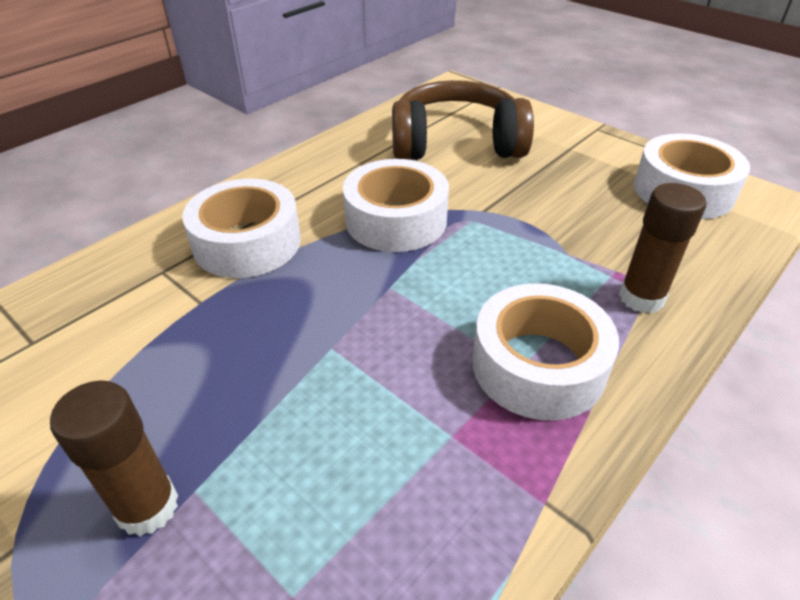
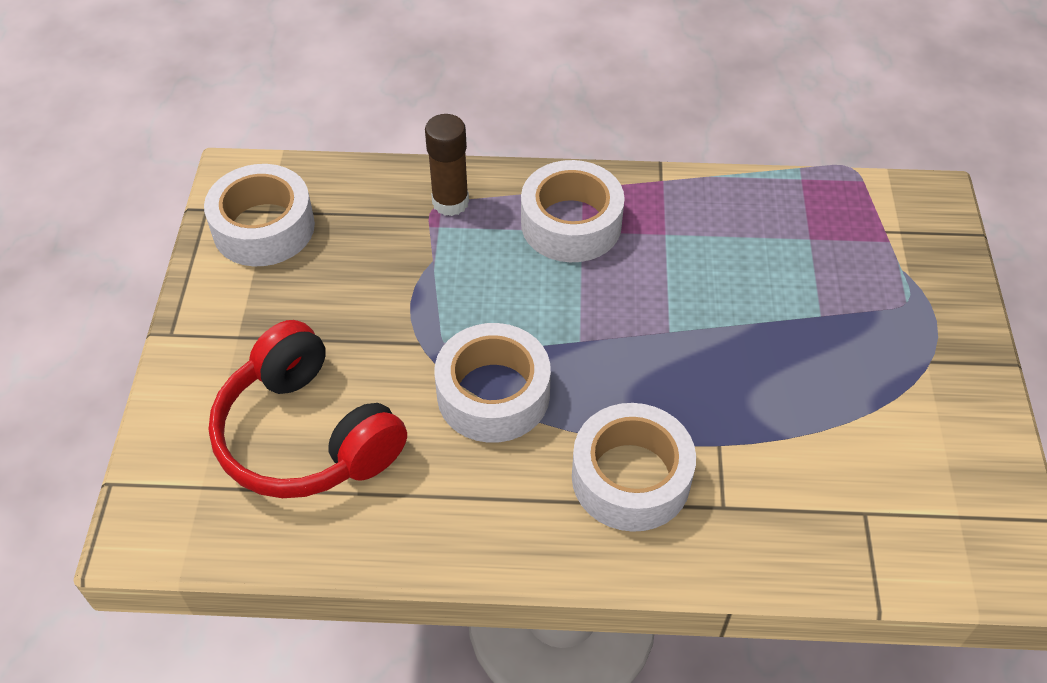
camera: 130 degrees left, 10 degrees up
(147, 507) = (850, 326): brown glue stick -> none
(456, 143) = (306, 436): brown headphones -> red headphones

